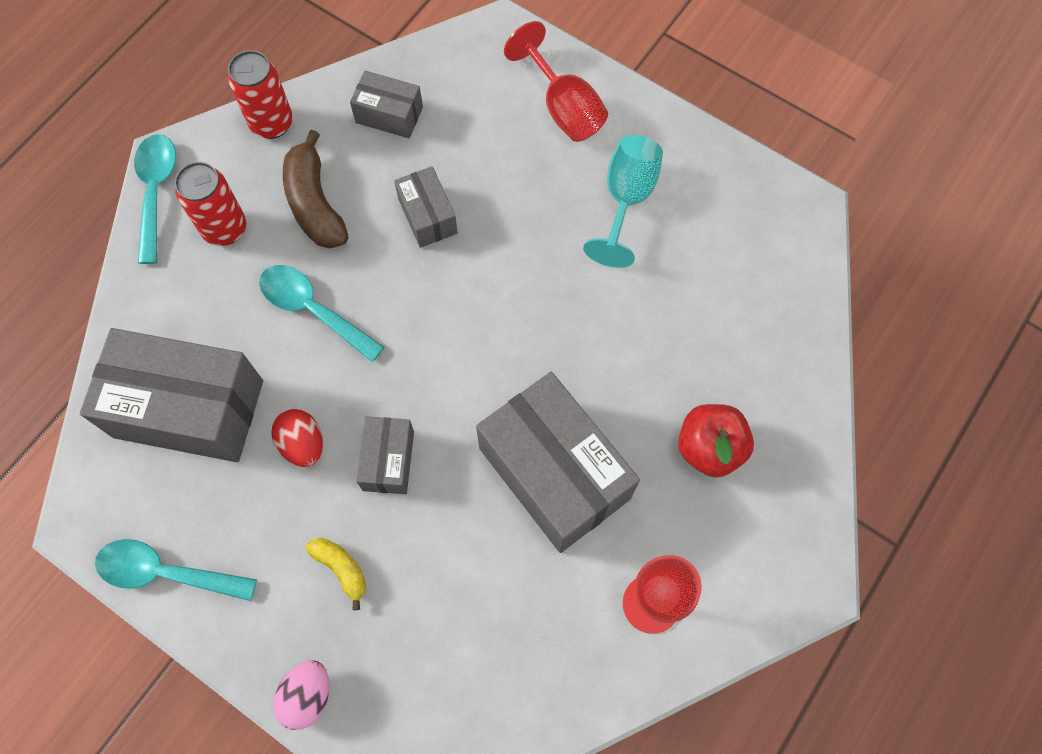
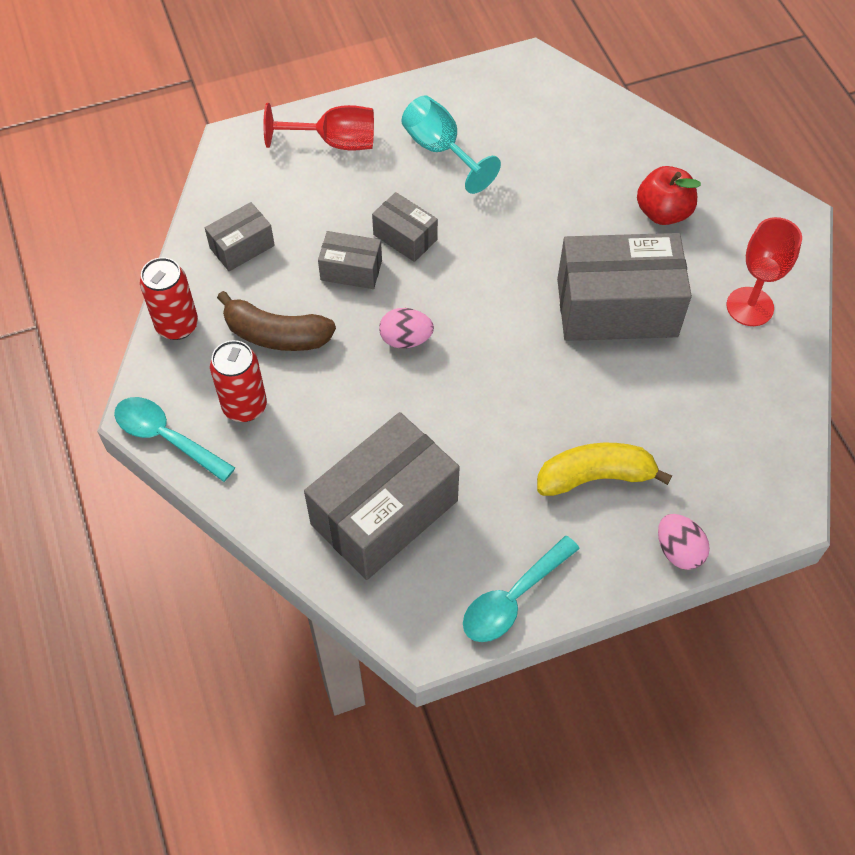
camera: 55 degrees left, 10 degrees down
(303, 444) = (475, 449): red egg -> none
(313, 310) = (368, 384): turquoise spoon -> none
(341, 569) = (595, 477): yellow banana -> yellow banana, size x1.77
(383, 310) = (406, 339): none -> pink egg
(388, 460) = (531, 401): grey box -> grey box (405, 237)

